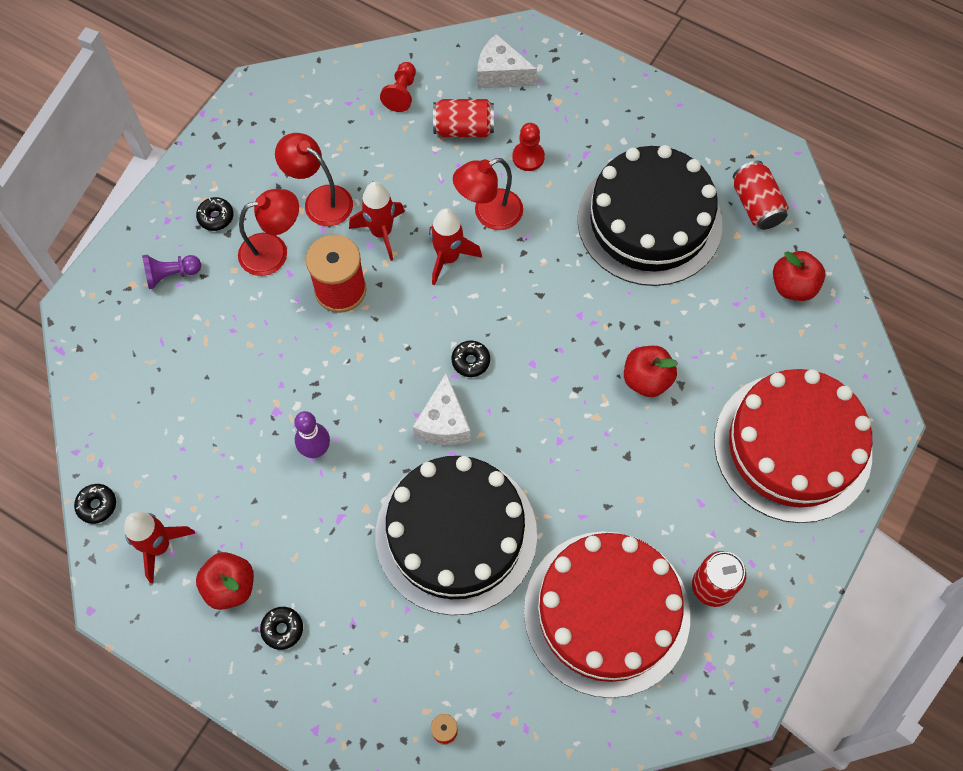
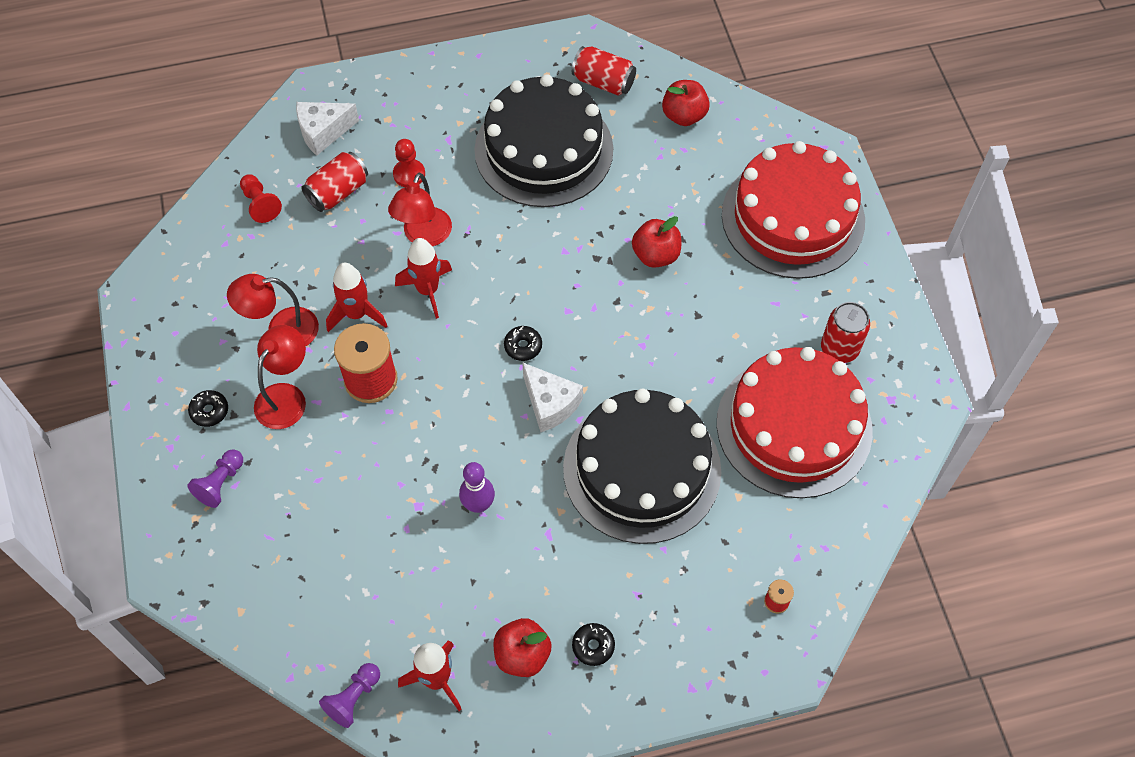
camera: 45 degrees left, 5 degrees down
(97, 505) = (353, 698): black donut -> purple pawn

